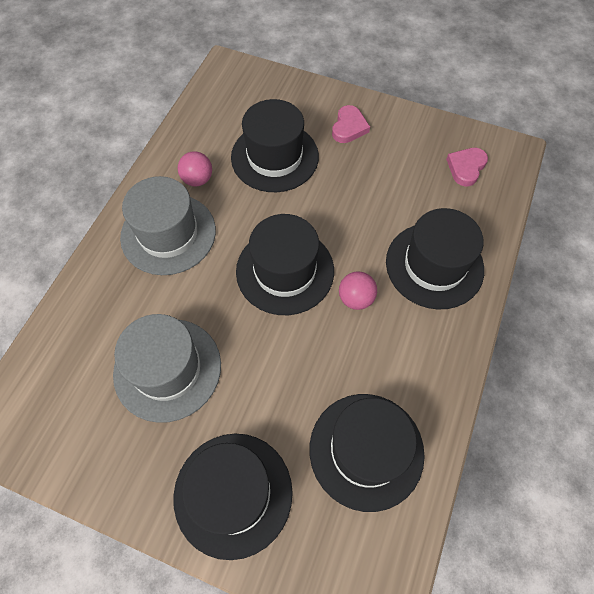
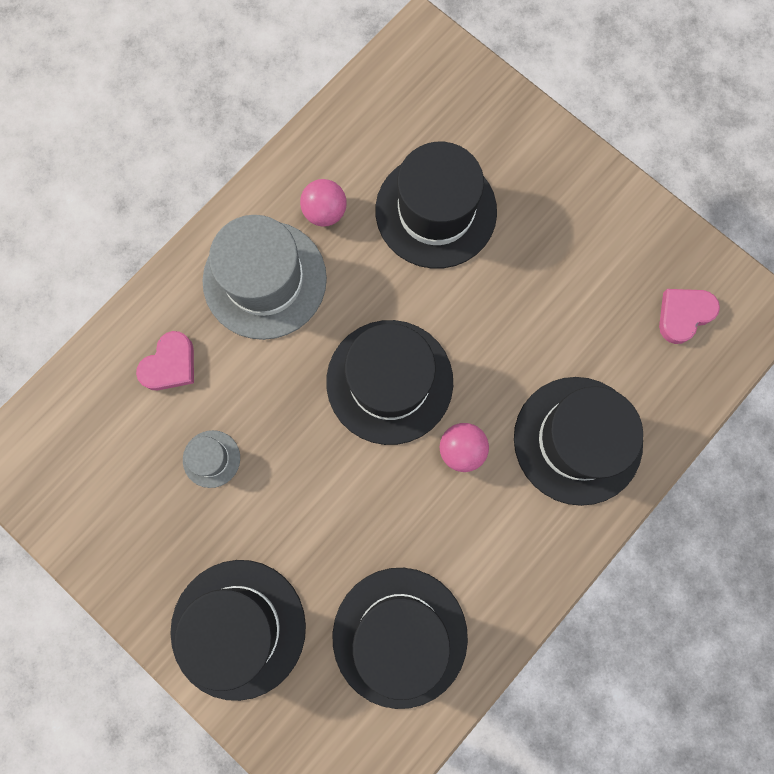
camera: 20 degrees right, 15 degrees up
(167, 369) = (211, 459): grey hat -> grey hat, size x0.45
(349, 127) = (552, 197): pink heart -> pink heart (170, 364)

